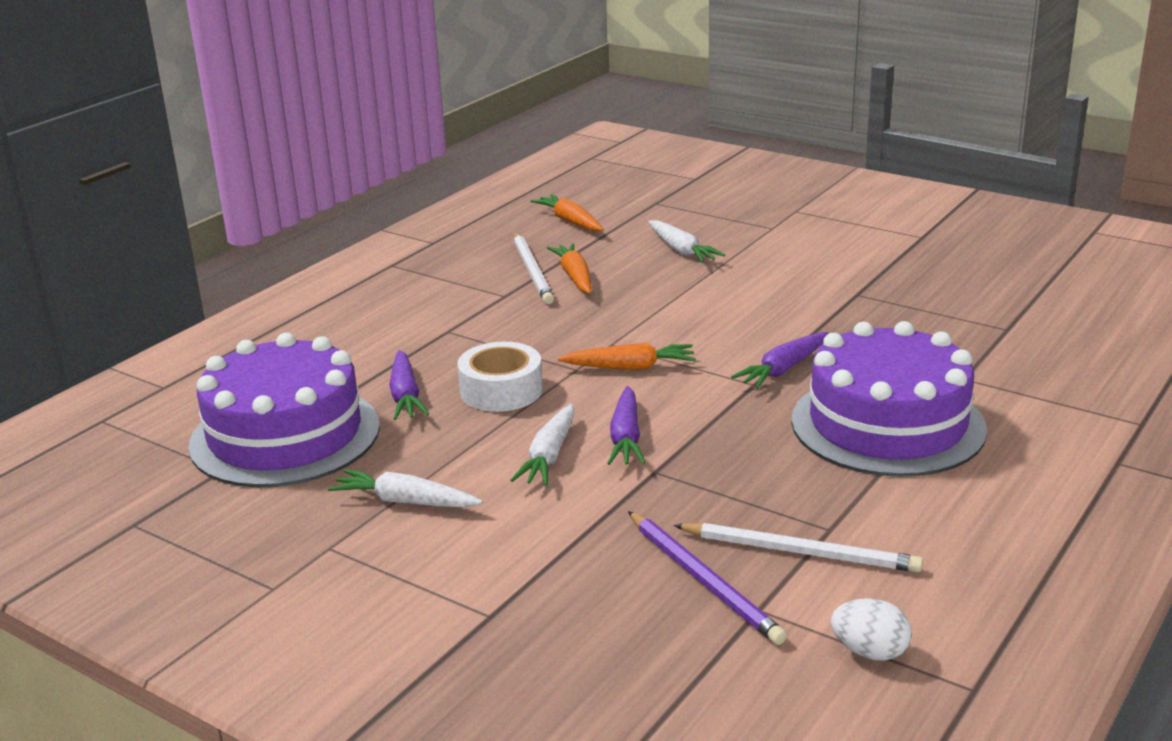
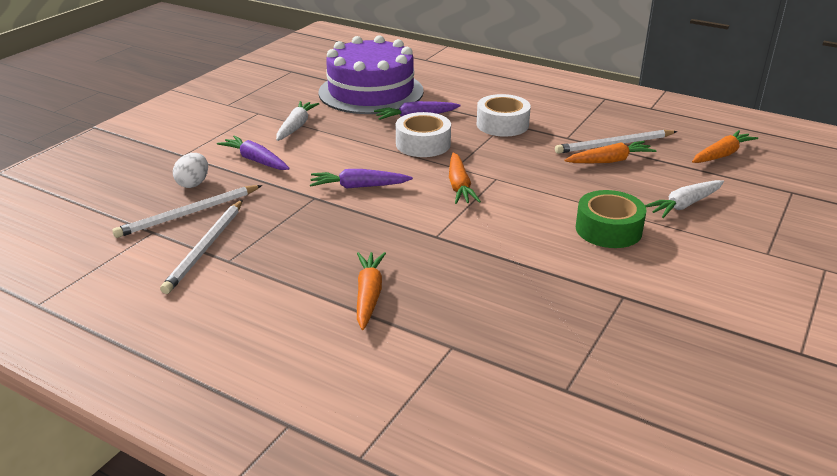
camera: 85 degrees right, 5 degrees up
(453, 333) = (502, 124): none -> white tape
(549, 456) = (339, 163): white carrot -> none
(703, 580) = (188, 214): purple pencil -> white pencil
(733, 290) = (608, 229): none -> green tape
(783, 369) = (461, 250): purple carrot -> purple carrot (256, 160)
(869, 652) = (92, 268): white egg -> white egg (193, 183)
(887, 424) = (368, 295): purple cake -> orange carrot

